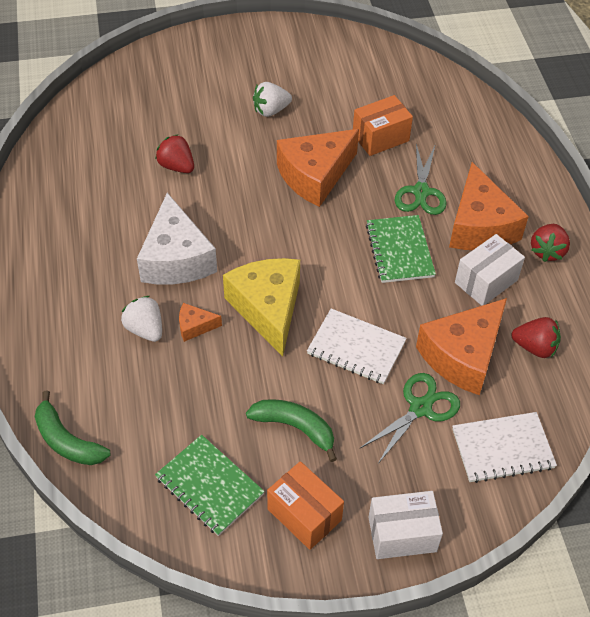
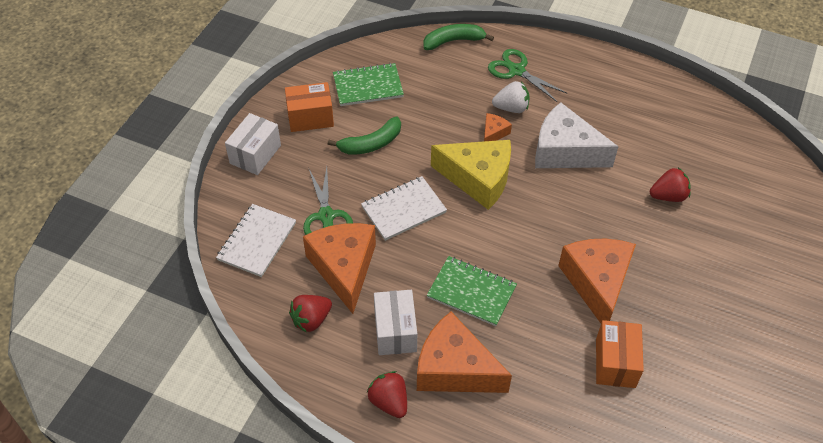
camera: 125 degrees right, 0 degrees up
(271, 110) = (704, 297): white strawberry -> none
(421, 192) = (525, 350): green scissors -> green scissors (516, 71)

